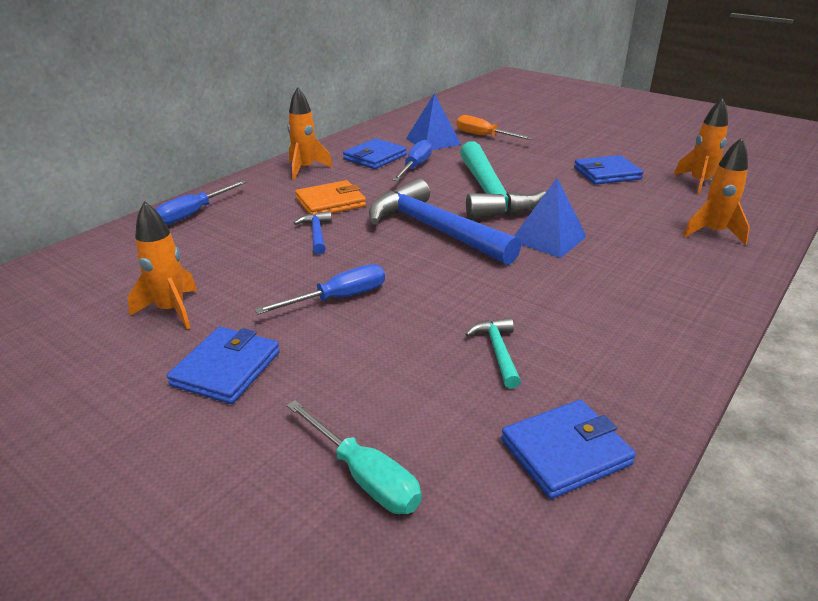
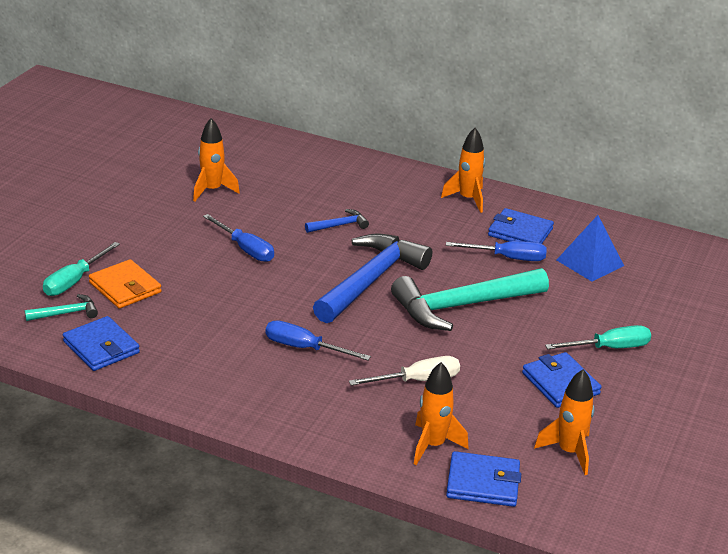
camera: 75 degrees right, 0 degrees up
(194, 213) = (352, 166): blue screwdriver -> blue screwdriver (304, 348)
(226, 369) = (156, 222): blue wallet -> blue wallet (483, 483)
(330, 202) = (401, 223): orange wallet -> orange wallet (125, 287)
(484, 136) = (630, 295): orange screwdriver -> none
(498, 352) = (196, 320): turquoise hammer -> turquoise hammer (66, 313)
(548, 238) = (379, 342): blue pyramid -> none
(556, 152) = (609, 348): none -> turquoise screwdriver
(613, 228) = (417, 380): none -> white screwdriver

